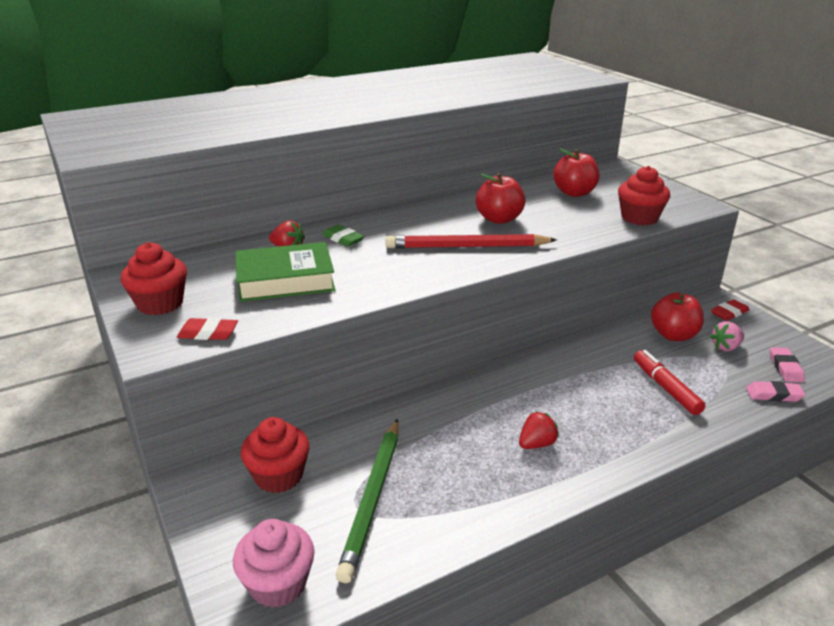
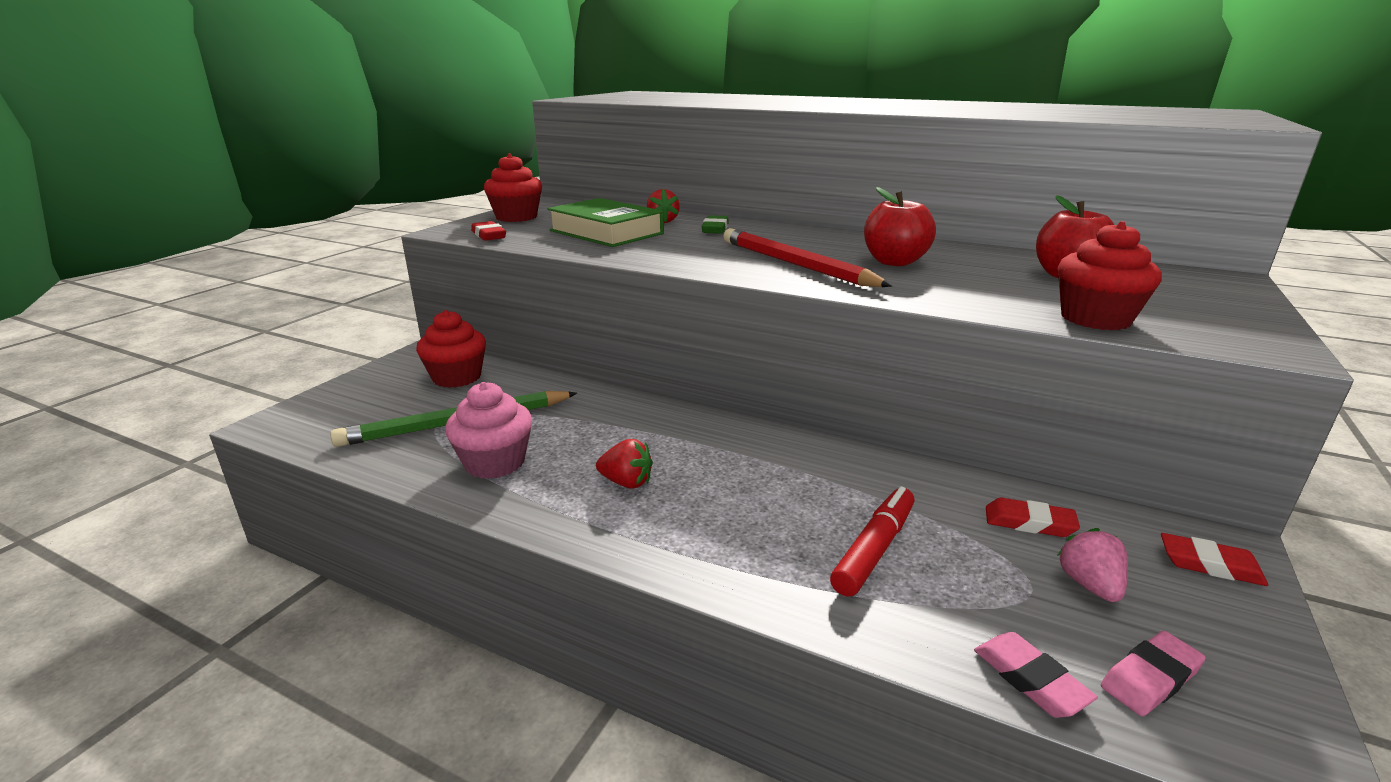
camera: 55 degrees right, 5 degrees down
(278, 584) = (323, 420): pink cupcake -> pink cupcake (495, 463)
(673, 335) = (1029, 523): red apple -> red eraser
(726, 347) = (1089, 585): pink strawberry -> pink strawberry turned 60 degrees clockwise

